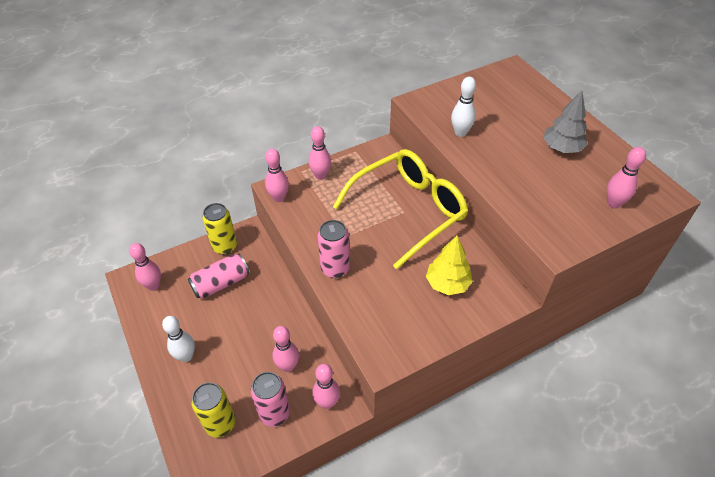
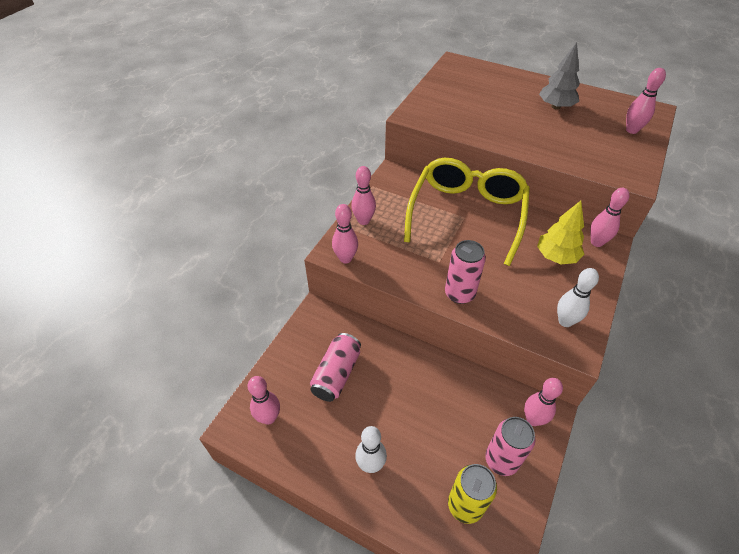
camera: 35 degrees left, 0 degrees up
(225, 246) = (306, 337): yellow can -> none
(288, 366) = (471, 410): pink bowling pin -> pink bowling pin (596, 242)
(460, 133) = (473, 125): white bowling pin -> white bowling pin (565, 321)

